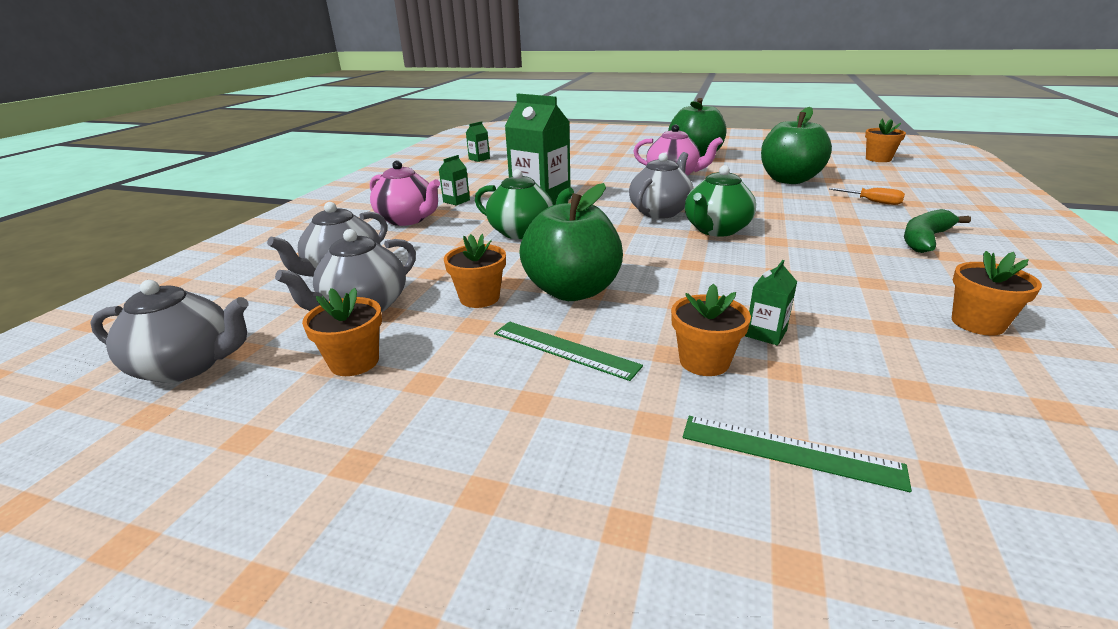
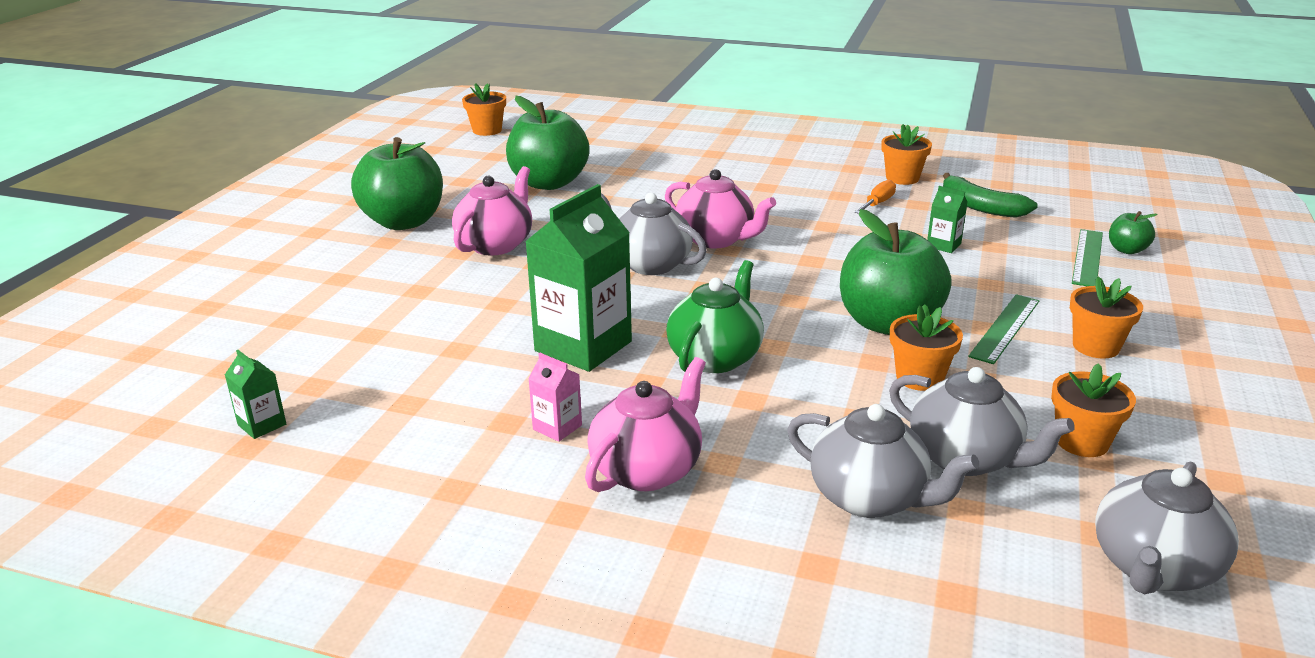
camera: 90 degrees left, 0 degrees up
(188, 366) = (1153, 568): grey teapot -> grey teapot turned 150 degrees counterclockwise
(456, 201) = (557, 427): green carton -> pink carton
(704, 361) = (996, 272): orange flower pot -> orange flower pot (1096, 346)
(716, 230) = (716, 239): green teapot -> pink teapot
(850, 509) = (1127, 250): none -> green apple
(873, 202) = (641, 160): orange screwdriver -> orange screwdriver (877, 203)
(925, 239) = (746, 161): green banana -> green banana (980, 207)

